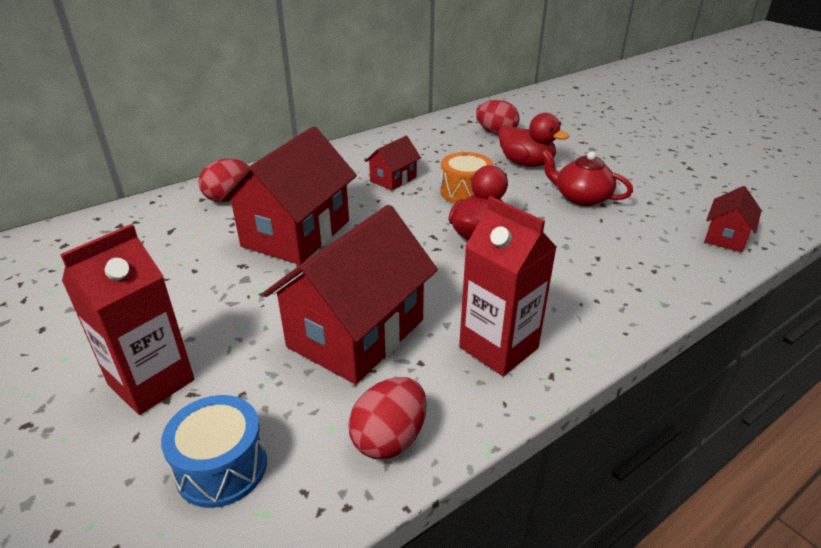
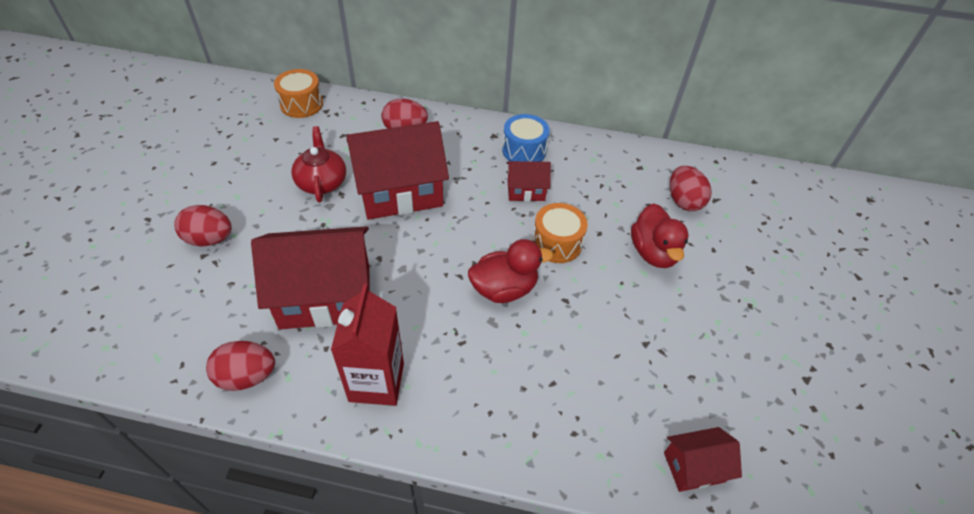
camera: 45 degrees right, 15 degrees up
(81, 234) = (301, 104): none -> orange drum
(151, 382) = (210, 239): red carton -> red egg
(222, 467) = (174, 317): blue drum -> blue drum (524, 150)
(581, 198) = (638, 322): red teapot -> red teapot (322, 182)

